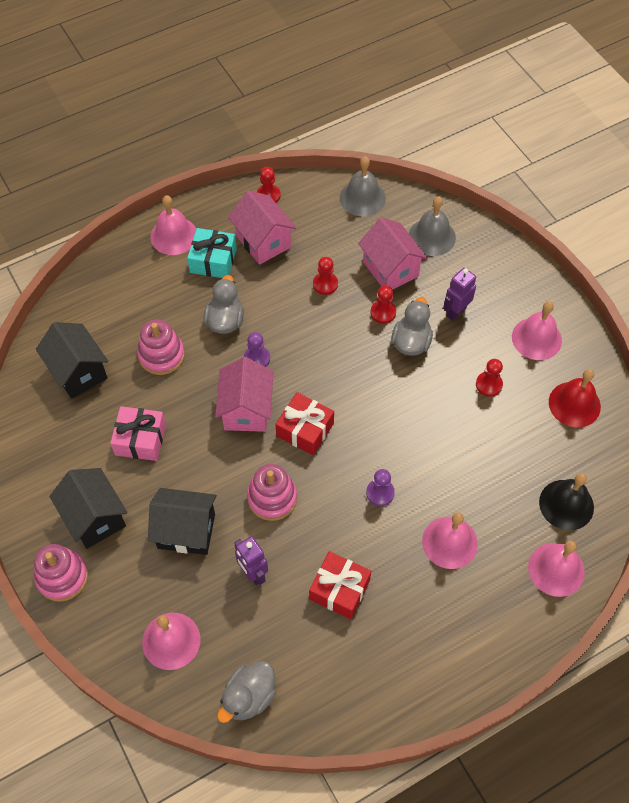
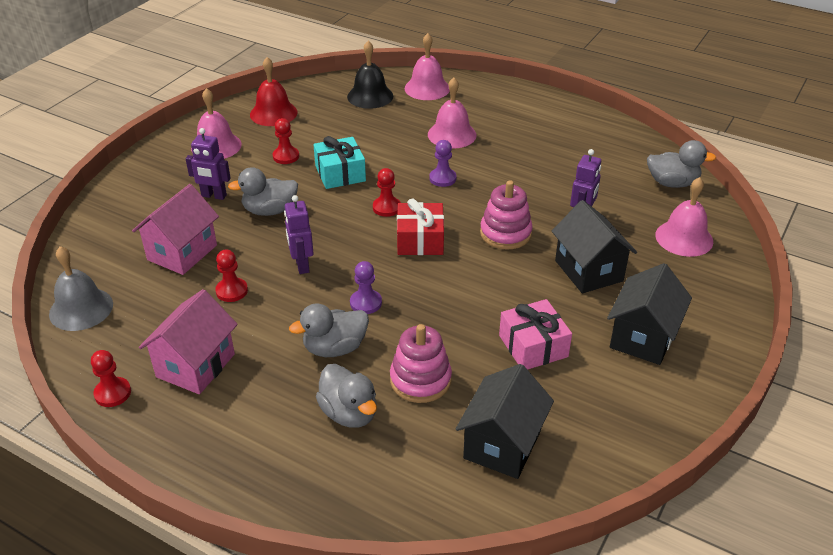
camera: 120 degrees left, 20 degrees down
(62, 577) = (717, 330): pink stacking toy -> none
(164, 304) = (349, 413): none -> grey duck
(174, 236) = (232, 458): pink bell -> none
(213, 261) = (252, 398): turquoise gift -> turquoise gift (340, 173)
(246, 410) = (432, 285): pink house -> none
(326, 336) = (302, 265): none -> purple robot
(339, 589) = (545, 171): red gift -> none
(383, 312) = (245, 239): red pawn -> red pawn (386, 208)
(432, 236) = (119, 239): grey bell -> none

